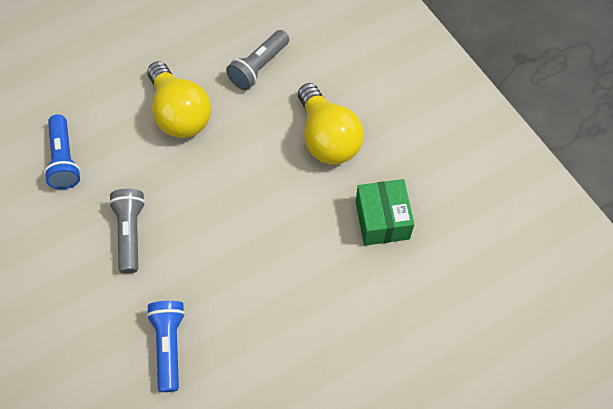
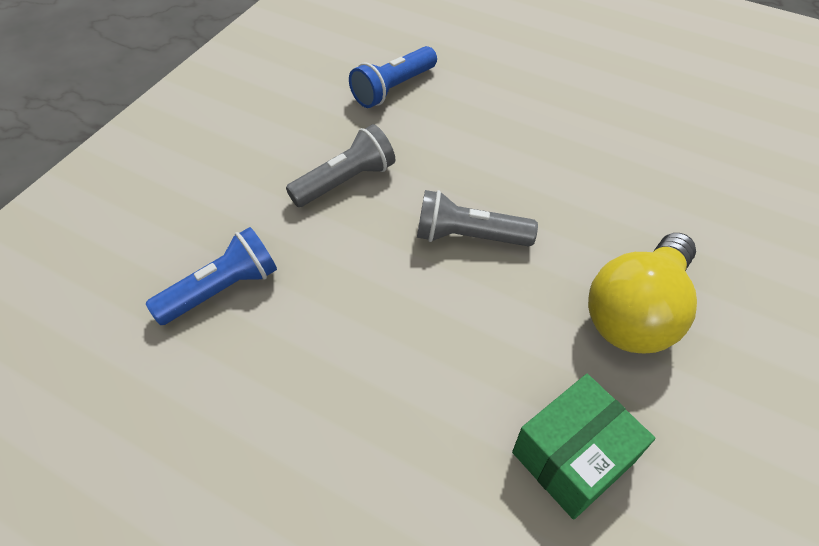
camera: 60 degrees right, 10 degrees down
(179, 113) = (528, 147): yellow light bulb -> none
(259, 67) = (661, 187): grey flashlight -> grey flashlight (468, 236)

